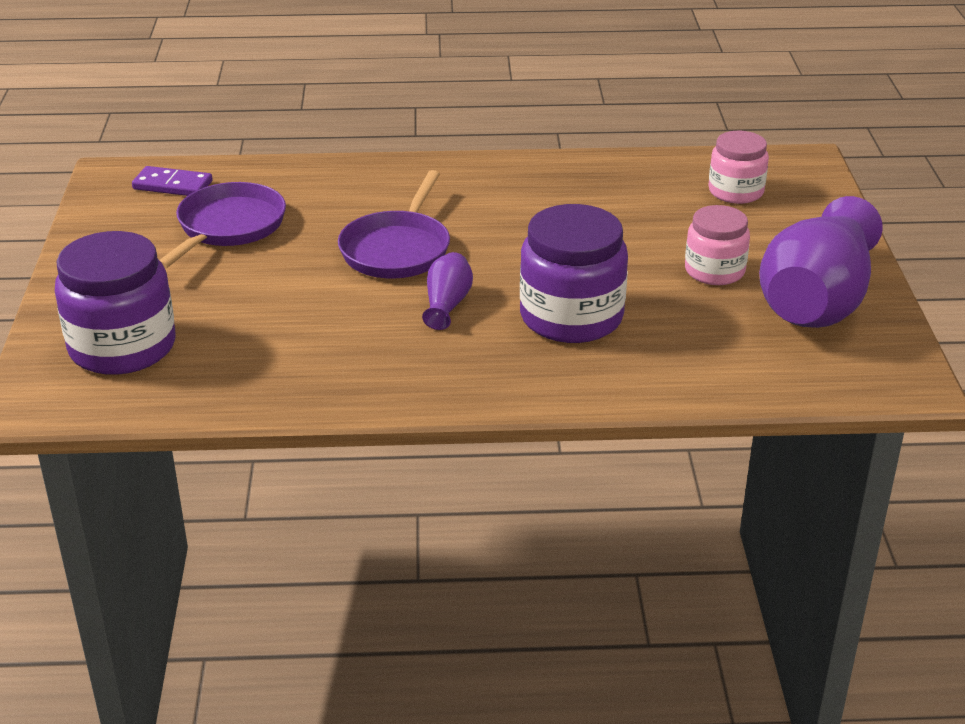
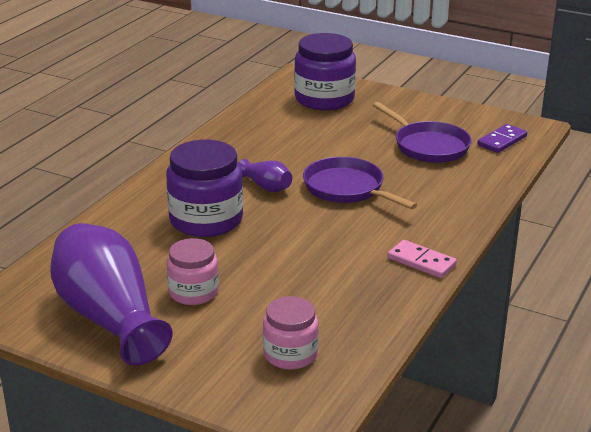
camera: 120 degrees right, 5 degrees down
(509, 170) = (421, 261): none -> pink domino

